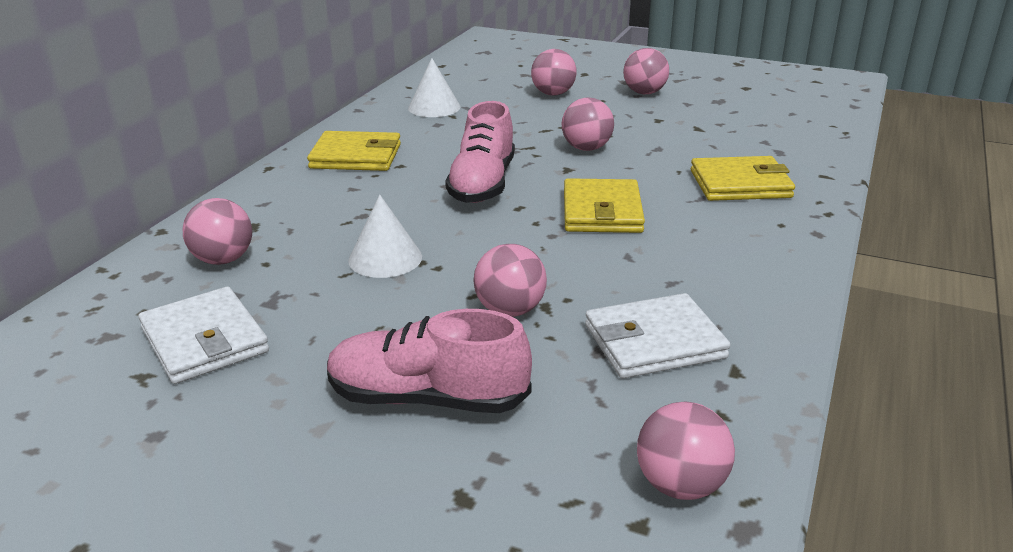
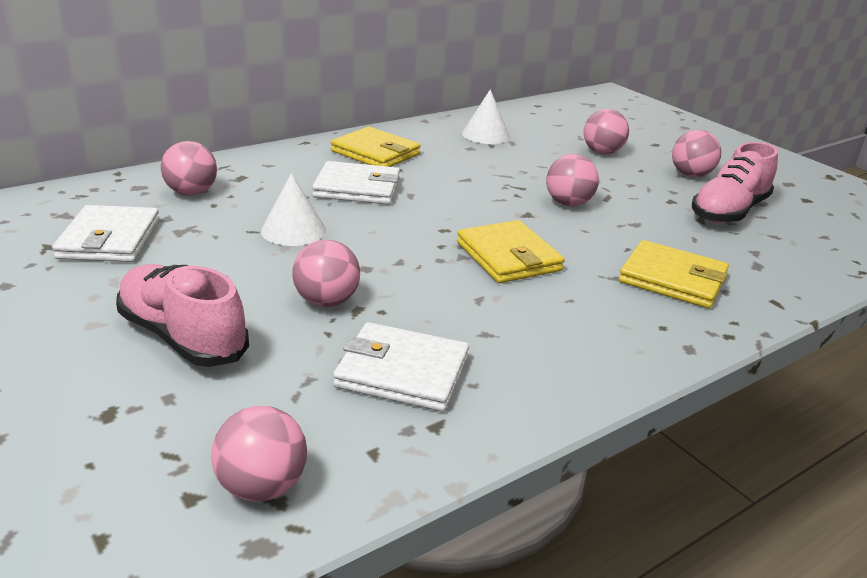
camera: 30 degrees right, 0 degrees up
(387, 196) = (357, 188): none -> white wallet
(482, 184) = (441, 203): pink shoe -> pink shoe (729, 211)
(602, 211) = (508, 256): yellow wallet -> yellow wallet turned 60 degrees counterclockwise

